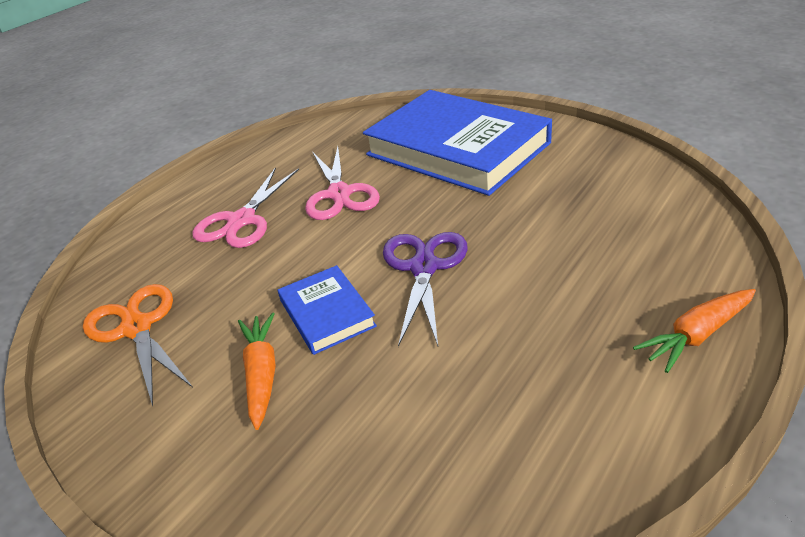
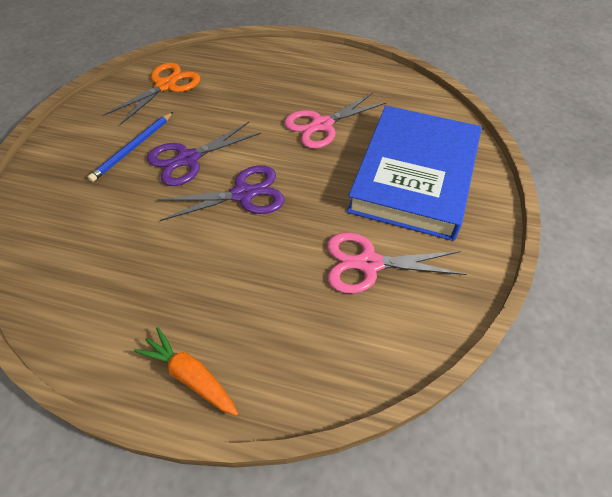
camera: 65 degrees right, 15 degrees up
(241, 220) = (276, 88): pink scissors -> pink scissors (369, 263)
(262, 374) = (133, 148): orange carrot -> blue pencil
(327, 313) = (188, 159): blue book -> purple scissors

